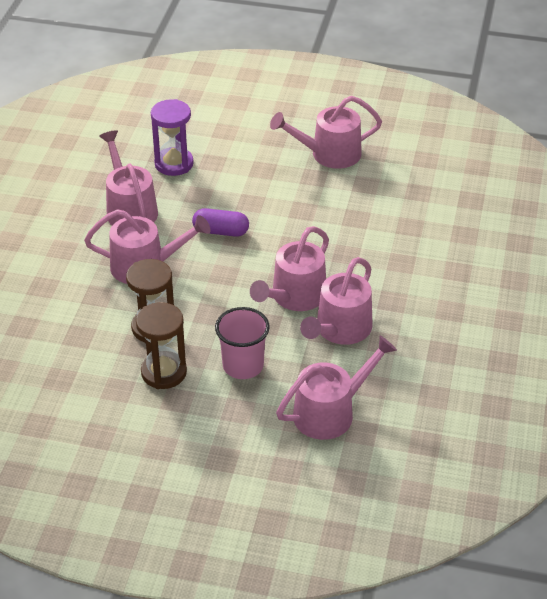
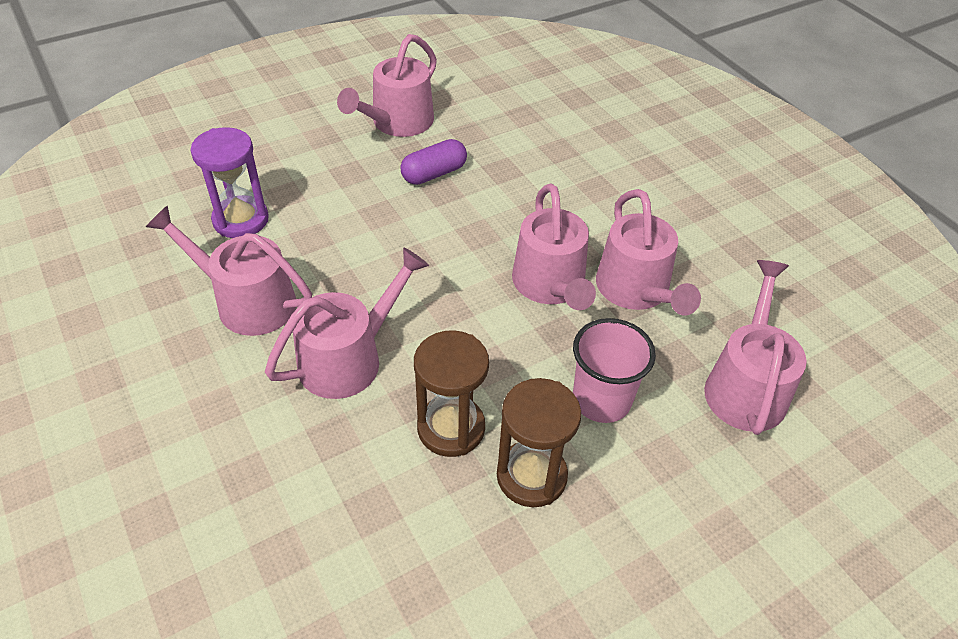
camera: 45 degrees left, 5 degrees up
(221, 231) = (386, 263): purple capsule -> purple capsule (434, 174)

